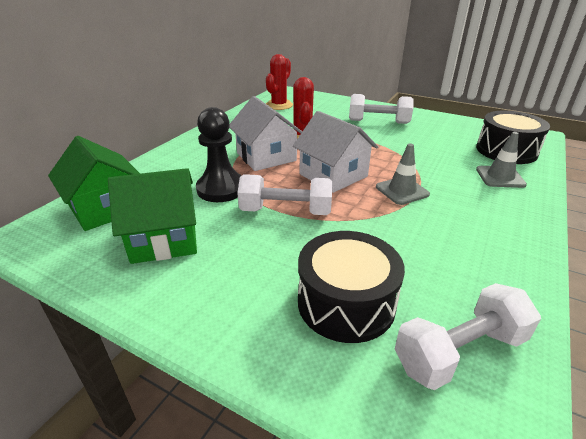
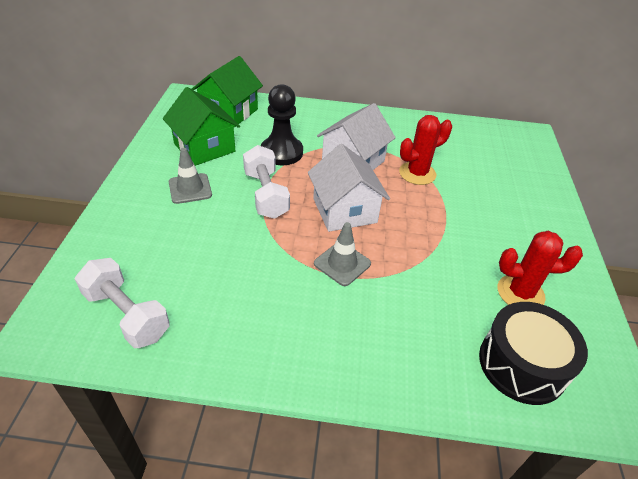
camera: 65 degrees right, 10 degrees up
(279, 105) = (483, 140): red cactus -> red cactus (520, 293)
(333, 175) = (344, 210): white house -> white house turned 45 degrees counterclockwise
(346, 302) = (163, 248): black drum -> none
(378, 122) = (509, 225): white dumbbell -> none
(500, 177) = (430, 352): grey traffic cone -> grey traffic cone (190, 188)

